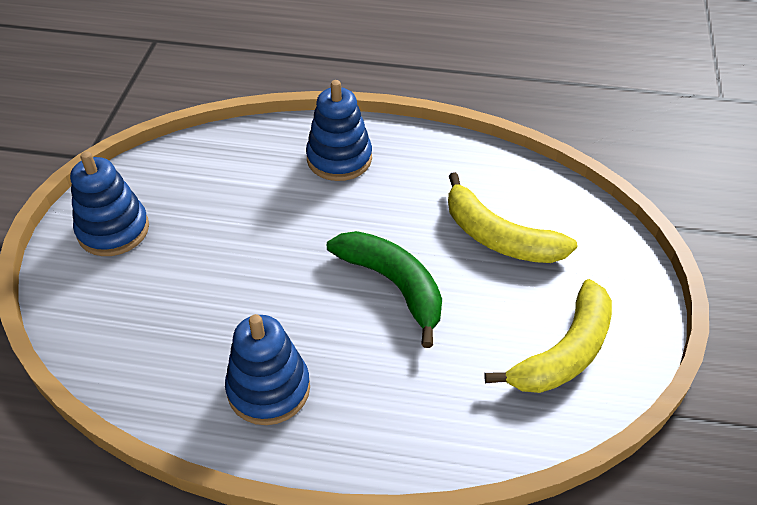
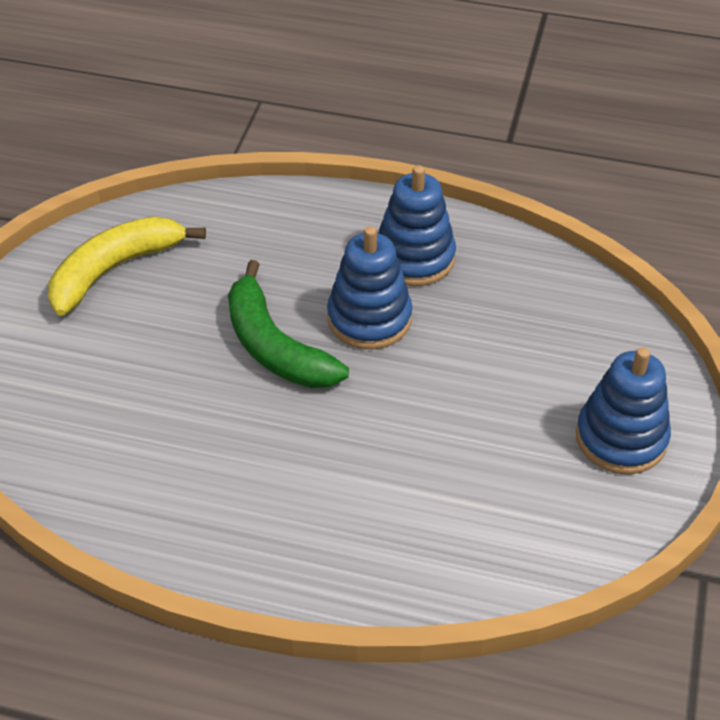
camera: 175 degrees left, 0 degrees up
(339, 158) = (321, 530): blue stacking toy -> blue stacking toy (369, 318)
(499, 237) = (133, 395): yellow banana -> none

